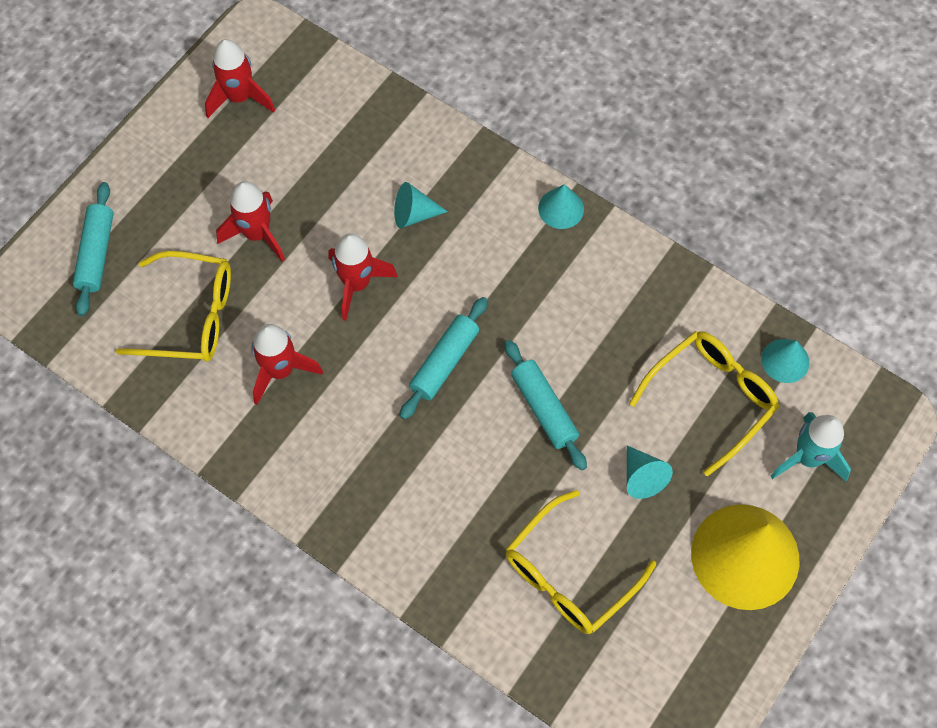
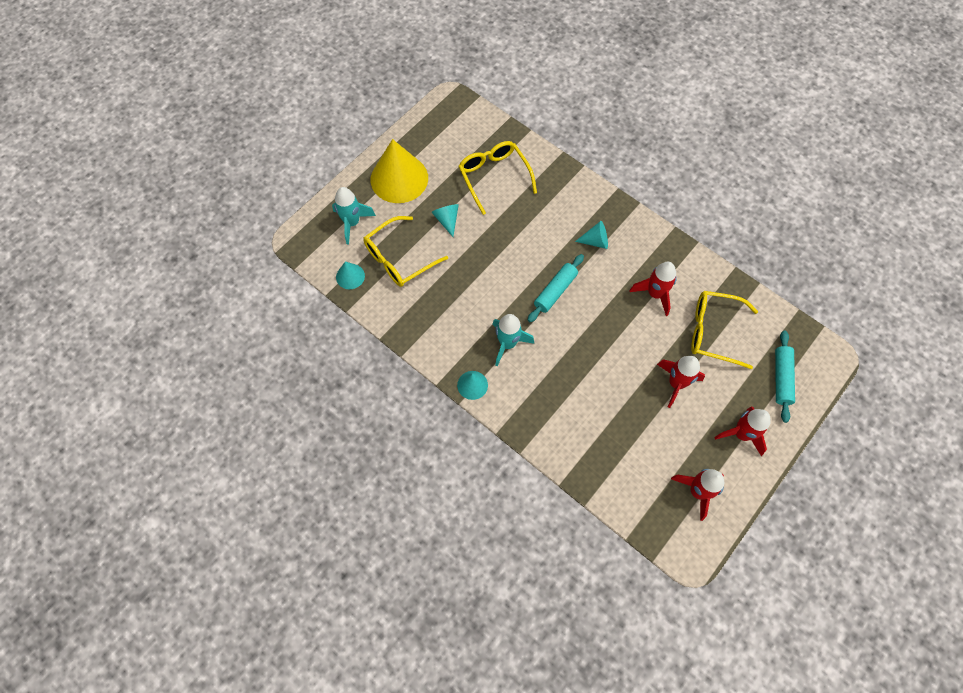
camera: 175 degrees left, 0 degrees up
(357, 284) = (609, 344): red rocket -> red rocket (741, 434)
(414, 214) = (571, 389): turquoise cone -> turquoise cone (595, 241)
(514, 272) = (507, 344): none -> turquoise rocket
(544, 409) = (498, 260): turquoise rolling pin -> none
(569, 574) = (494, 177): yellow glasses -> yellow glasses turned 75 degrees counterclockwise

